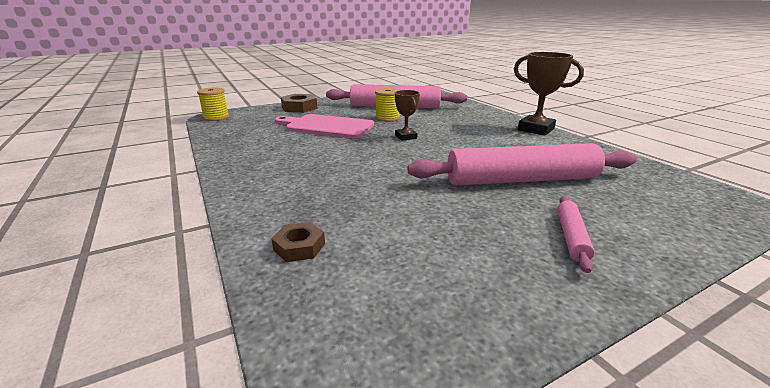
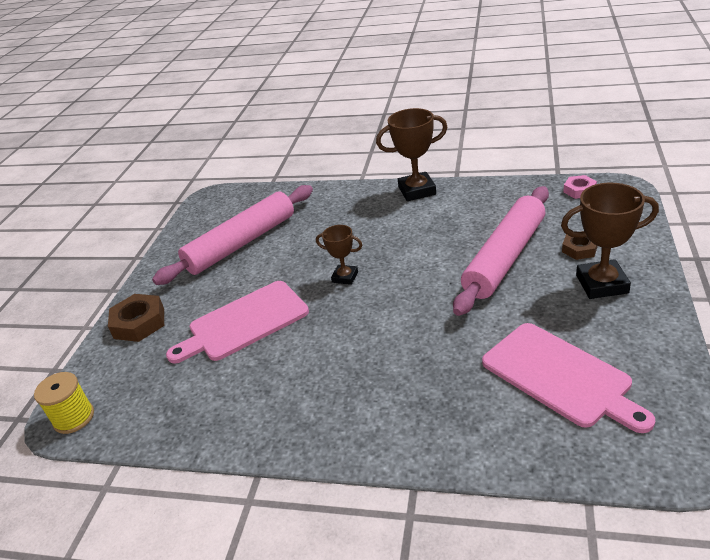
camera: 45 degrees left, 10 degrees up
(299, 247) = (510, 433): brown nut -> brown nut (579, 249)
(387, 118) = (274, 266): yellow spool -> none
(401, 252) = (560, 376): none -> pink cutting board
(571, 237) = (602, 284): pink rolling pin -> brown trophy
(685, 185) = (579, 190): none -> pink nut

